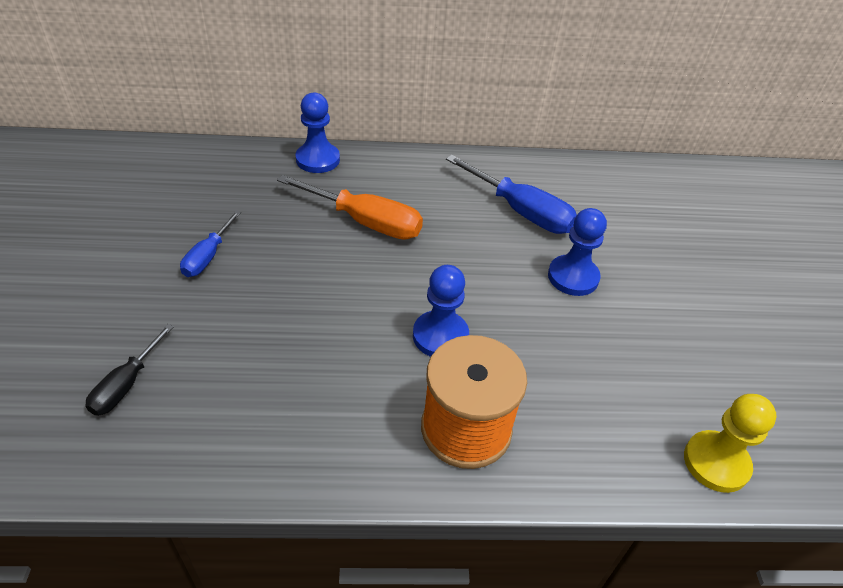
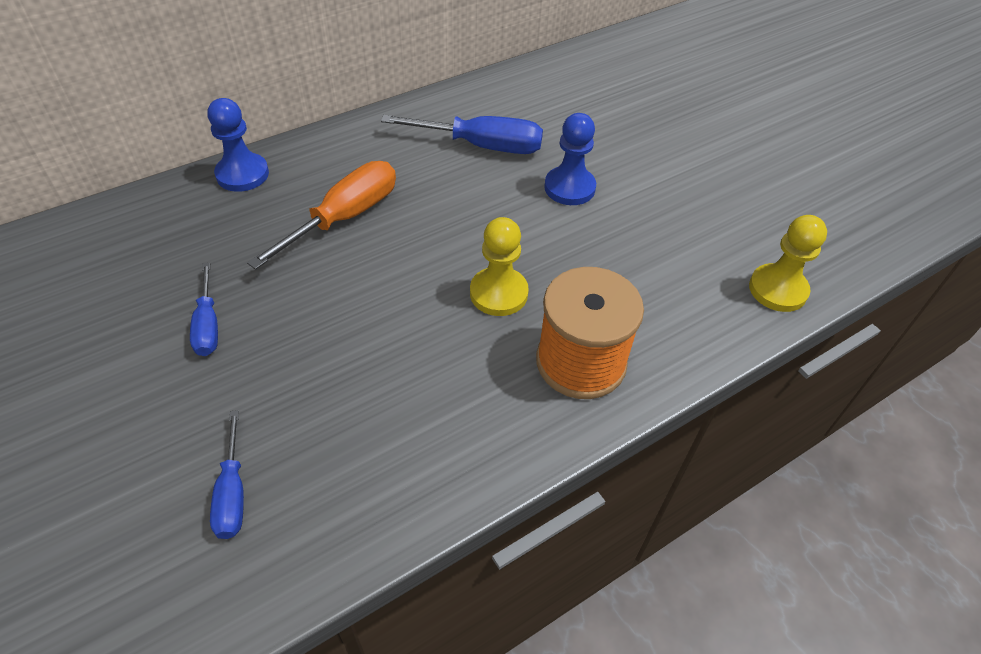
camera: 30 degrees left, 5 degrees up
(127, 384) = (232, 492): black screwdriver -> blue screwdriver
(365, 222) = (344, 218): orange screwdriver -> orange screwdriver turned 45 degrees counterclockwise
(440, 336) = (498, 293): blue pawn -> yellow pawn

